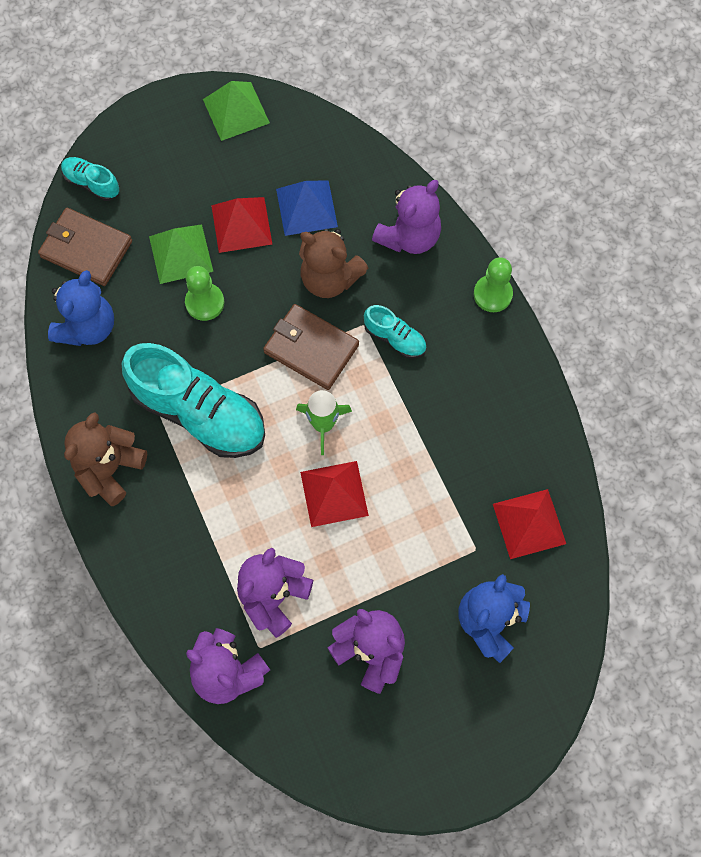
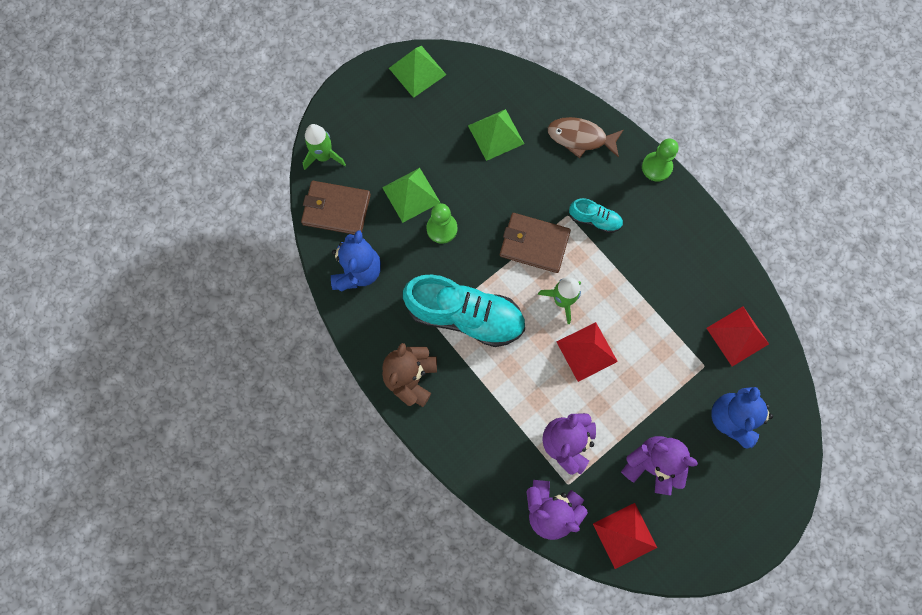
camera: 15 degrees left, 5 degrees up
(92, 183) = (324, 156): turquoise shoe -> green rocket
(241, 224) = (450, 160): red pyramid -> red pyramid (624, 535)
(307, 207) = (496, 134): blue pyramid -> green pyramid
(329, 278) = (531, 186): brown teddy bear -> none
(409, 237) = (580, 138): purple teddy bear -> brown fish

